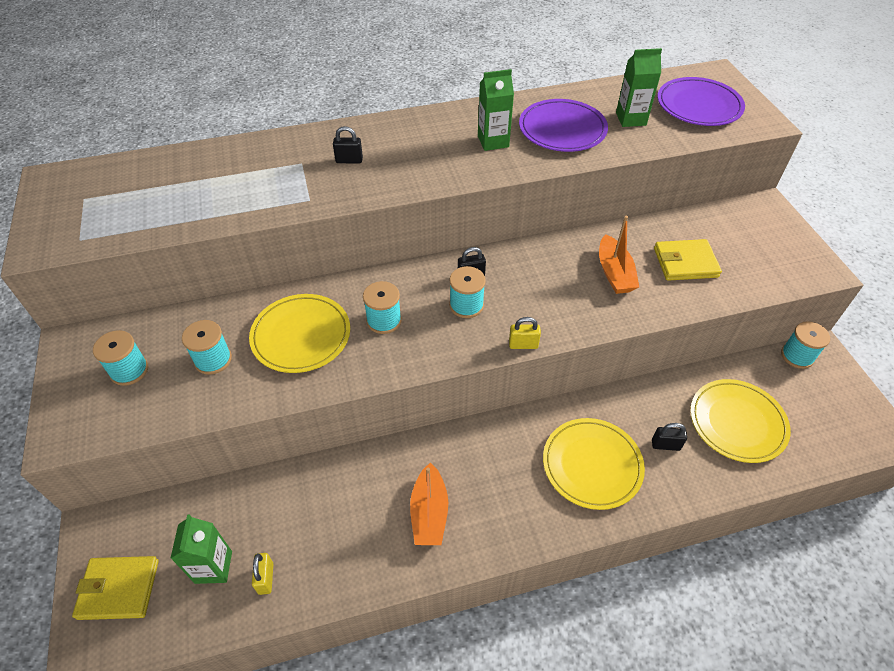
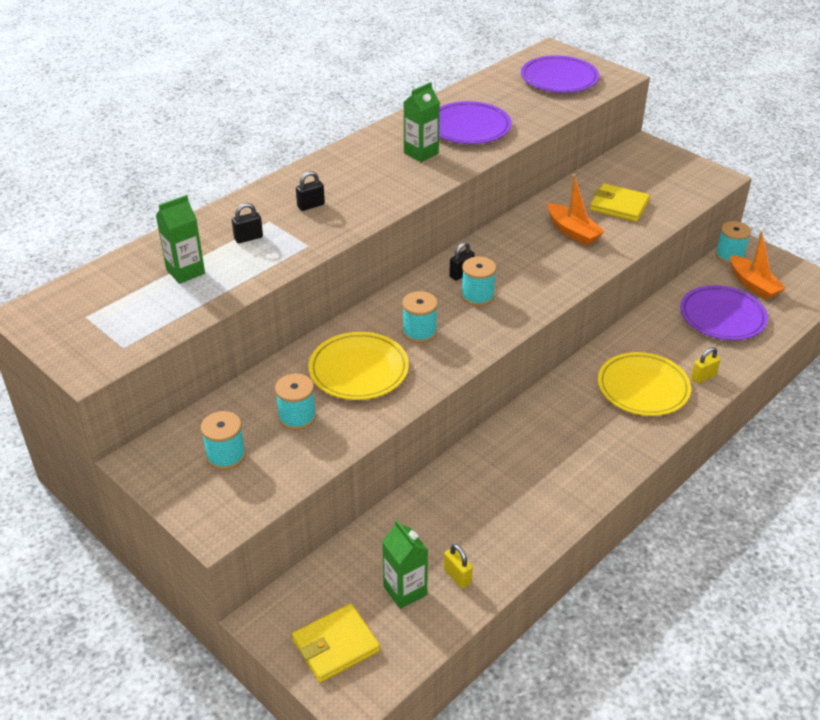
camera: 30 degrees left, 10 degrees down
(429, 513) = (548, 473): orange boat -> orange boat (753, 285)
(523, 345) = (547, 306): yellow padlock -> yellow padlock (703, 377)
(631, 119) = (516, 103): green carton -> green carton (185, 272)
(665, 445) = (684, 352): black padlock -> black padlock (248, 238)
(685, 262) = (619, 206): yellow wallet -> yellow wallet turned 60 degrees clockwise
(737, 422) = (722, 316): yellow plate -> purple plate

